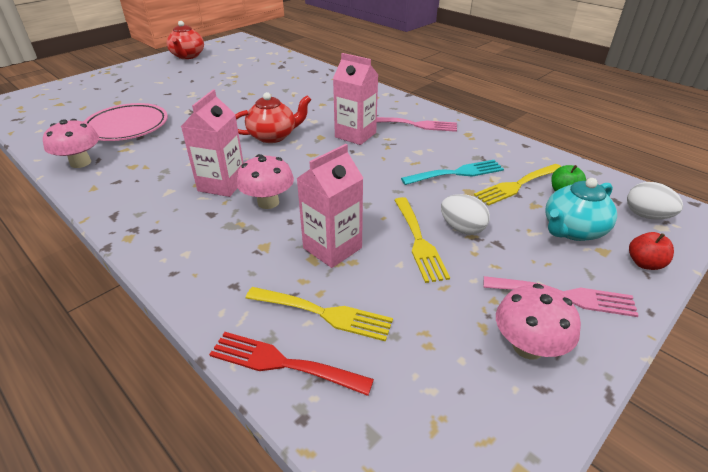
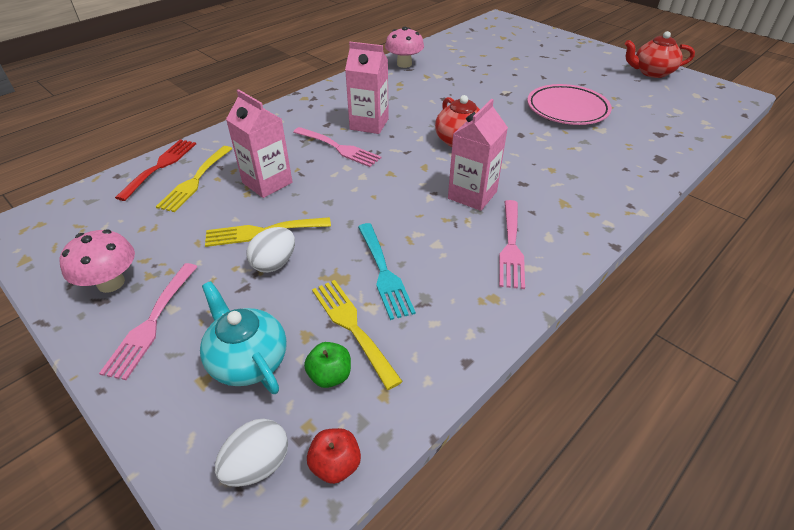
camera: 90 degrees right, 5 degrees up
(127, 127) = (466, 70): pink plate -> pink plate (567, 109)
(268, 202) = (339, 148): pink mushroom -> pink fork
(644, 263) = (167, 417): red apple -> red apple (335, 465)

